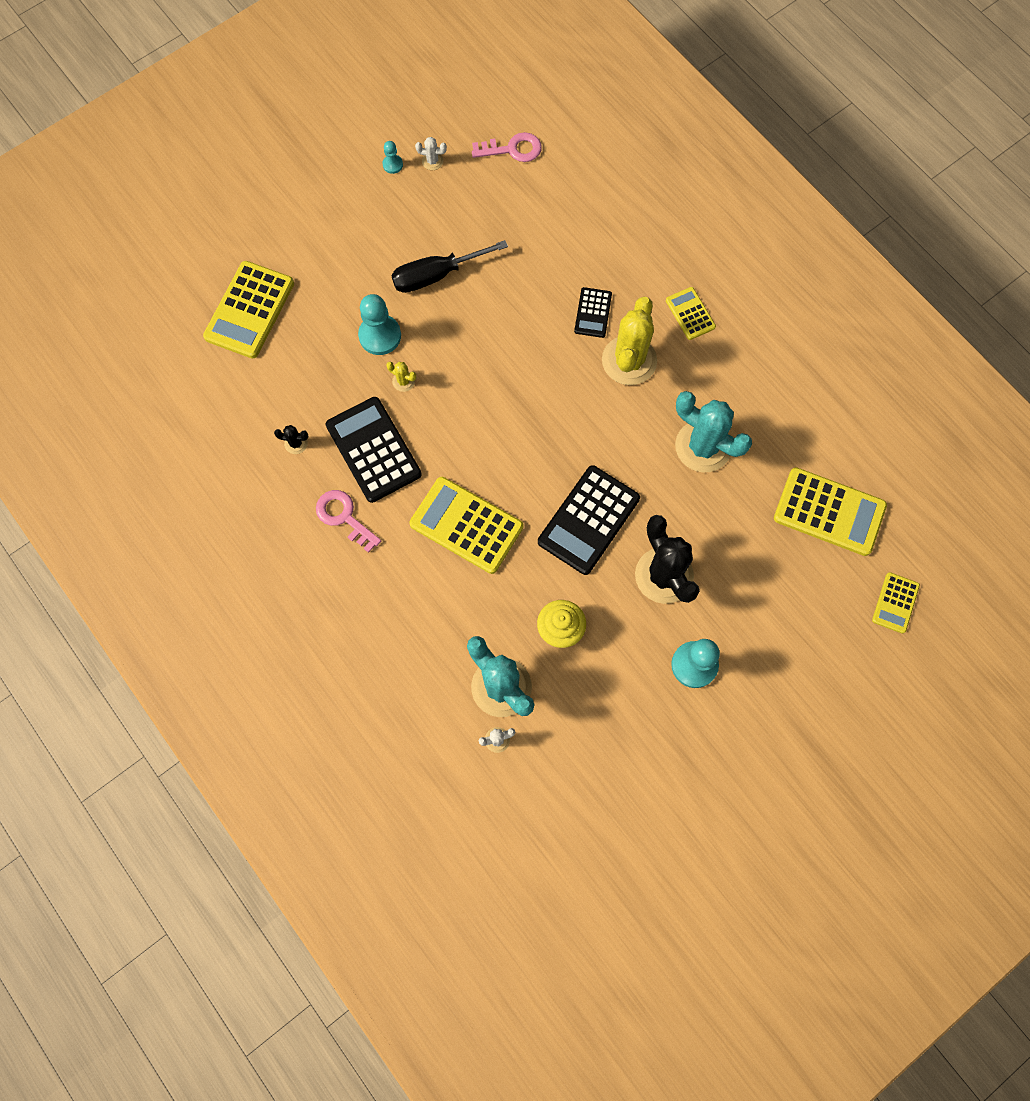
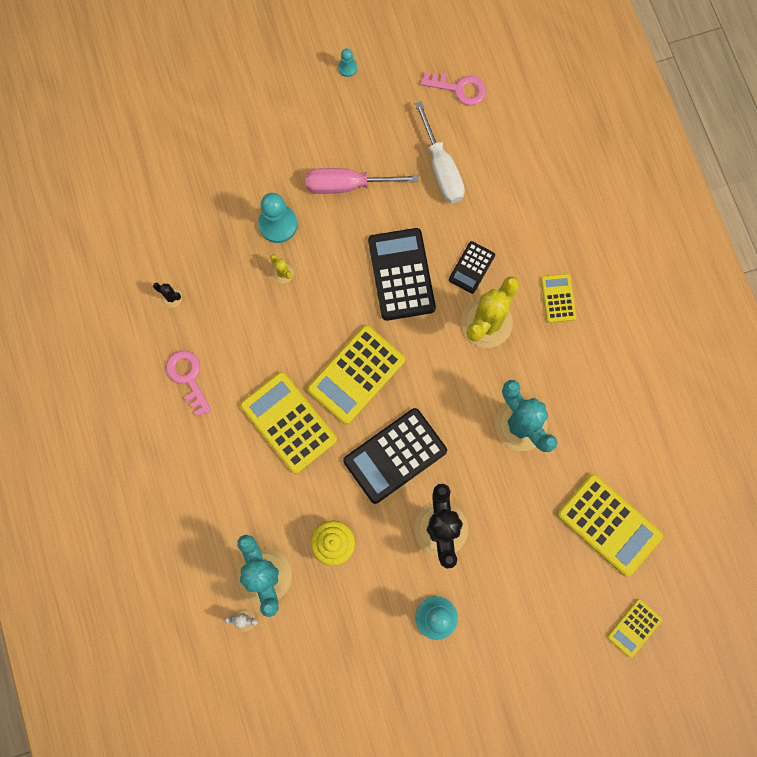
camera: 20 degrees right, 5 degrees up
(249, 310) = (175, 162): yellow calculator -> yellow calculator (356, 375)
(373, 450) = (234, 326): black calculator -> black calculator (401, 274)
(432, 161) = (383, 76): white cactus -> none
(436, 275) = (347, 185): black screwdriver -> pink screwdriver
(525, 229) = (441, 168): none -> white screwdriver

